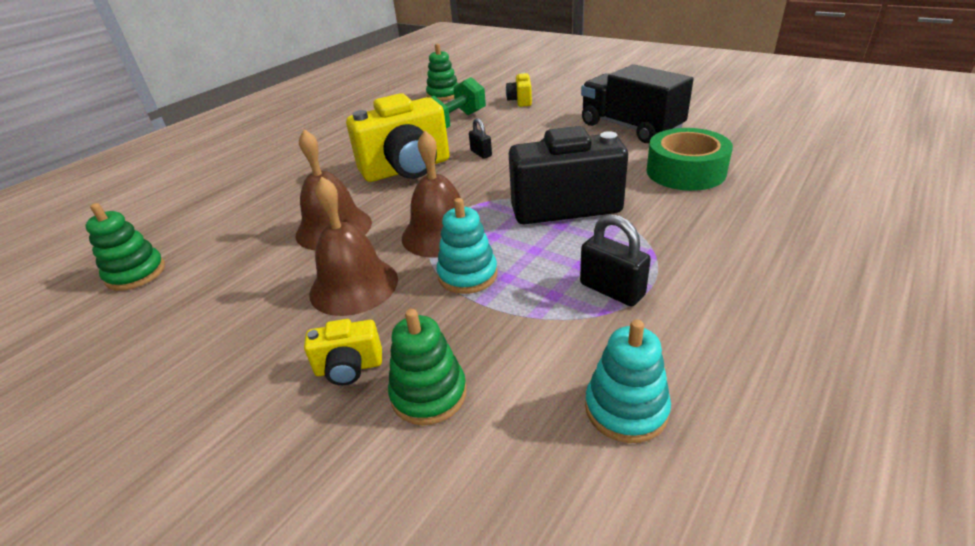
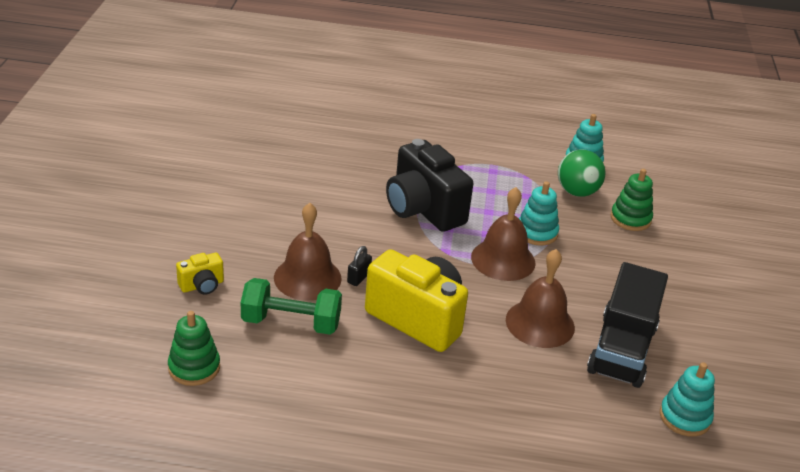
camera: 125 degrees left, 0 degrees up
(136, 273) = (685, 417): green stacking toy -> turquoise stacking toy
(349, 368) = (643, 252): yellow camera -> none
(354, 286) = (588, 280): brown bell -> brown bell (307, 278)
(536, 356) = (577, 192): none -> green ball
(612, 290) = (505, 176): black padlock -> none
(630, 127) = (259, 196): black truck -> black truck (622, 349)
(685, 171) = (338, 161): green tape -> none

